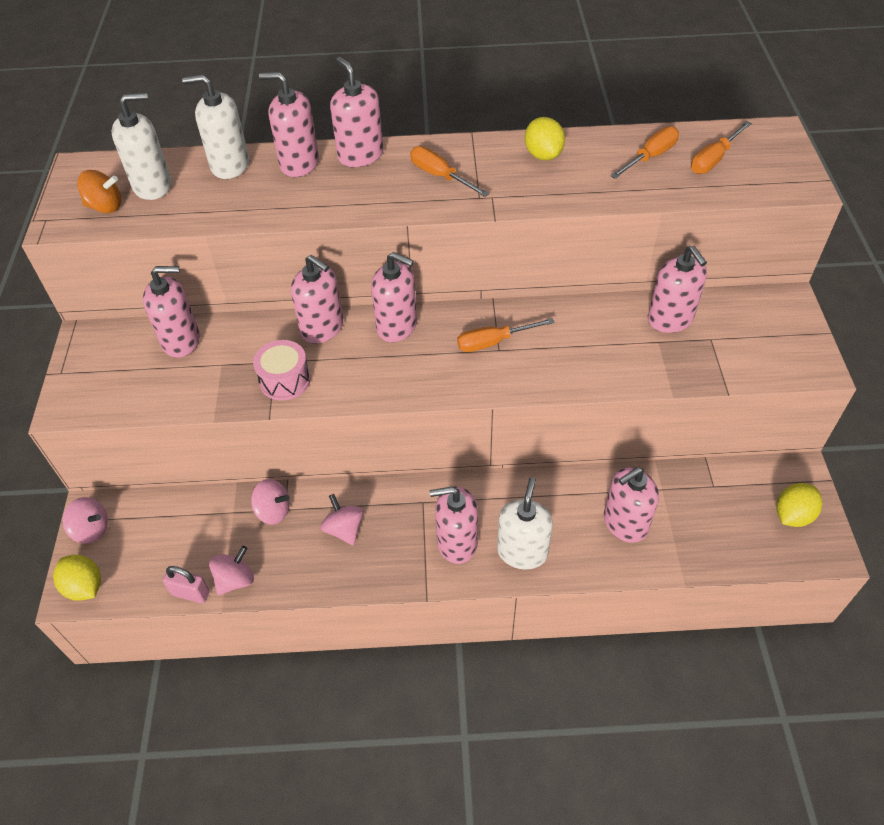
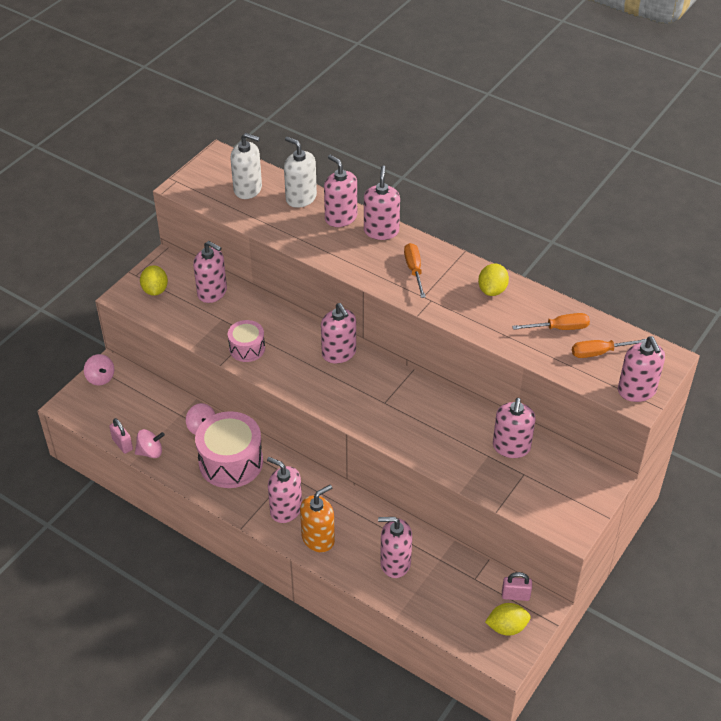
camera: 35 degrees right, 5 degrees down
(84, 587) = (74, 407): yellow lemon -> yellow lemon (155, 290)
(105, 207) = (212, 189): orange spinning top -> none
(322, 328) = (295, 329): pink soap dispenser -> pink soap dispenser (636, 391)
(344, 529) = (231, 462): pink spinning top -> pink drum
(493, 342) = (386, 396): orange screwdriver -> none
(522, 552) = (318, 538): white soap dispenser -> orange soap dispenser
(766, 477) = (515, 595): none -> pink padlock

